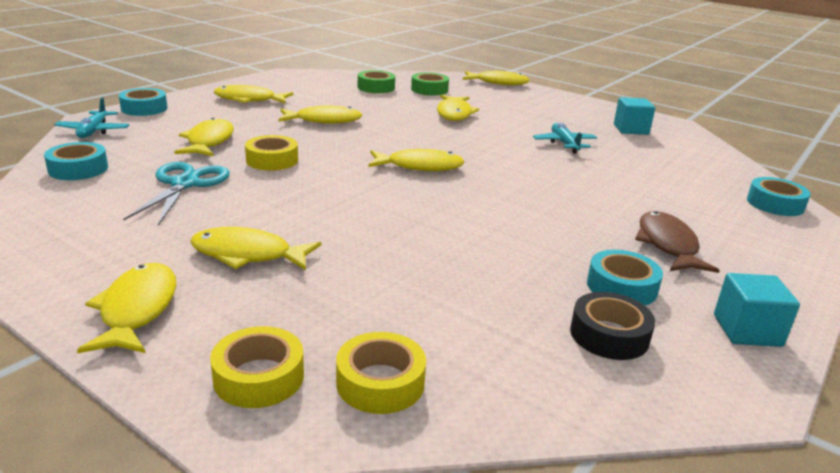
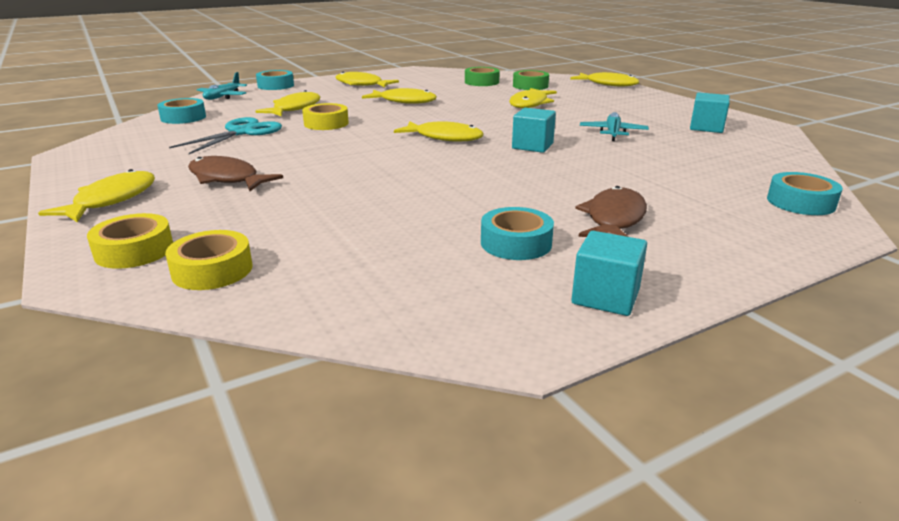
camera: 25 degrees right, 0 degrees up
(247, 255) = (227, 179): yellow fish -> brown fish
(513, 168) = (532, 146): none -> turquoise cube
(609, 335) = (451, 275): black tape -> none

